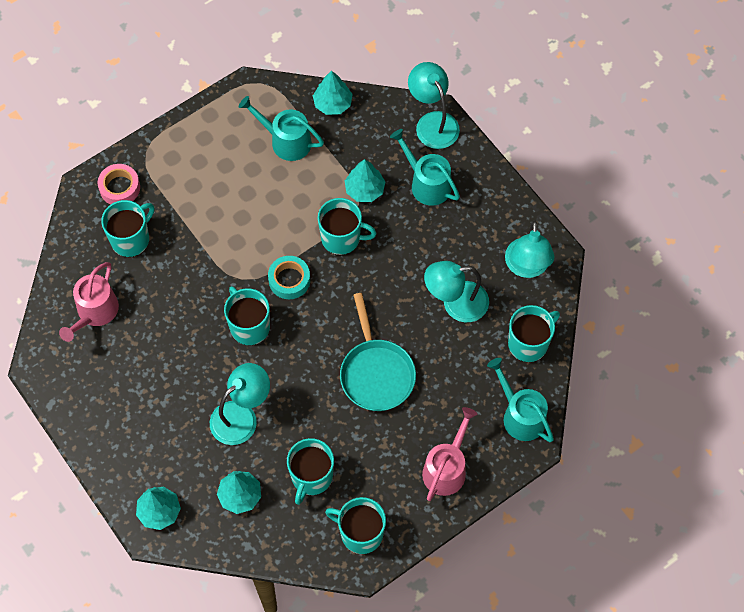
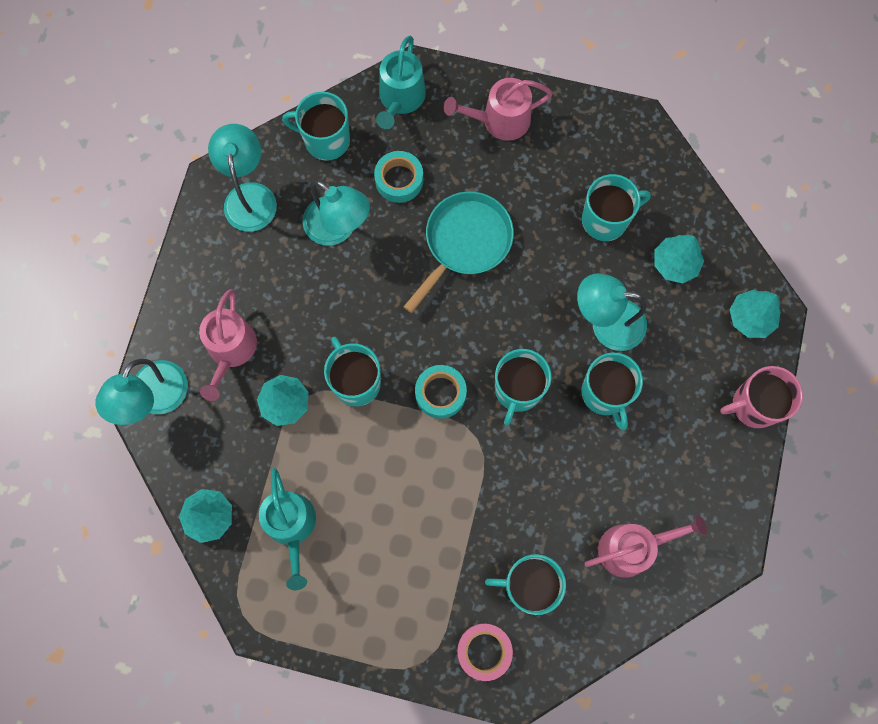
camera: 130 degrees left, 10 degrees up
(104, 460) = (754, 405): none -> pink mug
(360, 533) = (616, 143): turquoise mug -> turquoise mug (605, 394)
(427, 183) = (231, 350): turquoise watering can -> pink watering can
(458, 367) = (399, 180): none -> turquoise tape
(527, 267) = (249, 196): turquoise lamp -> turquoise lamp turned 60 degrees counterclockwise

